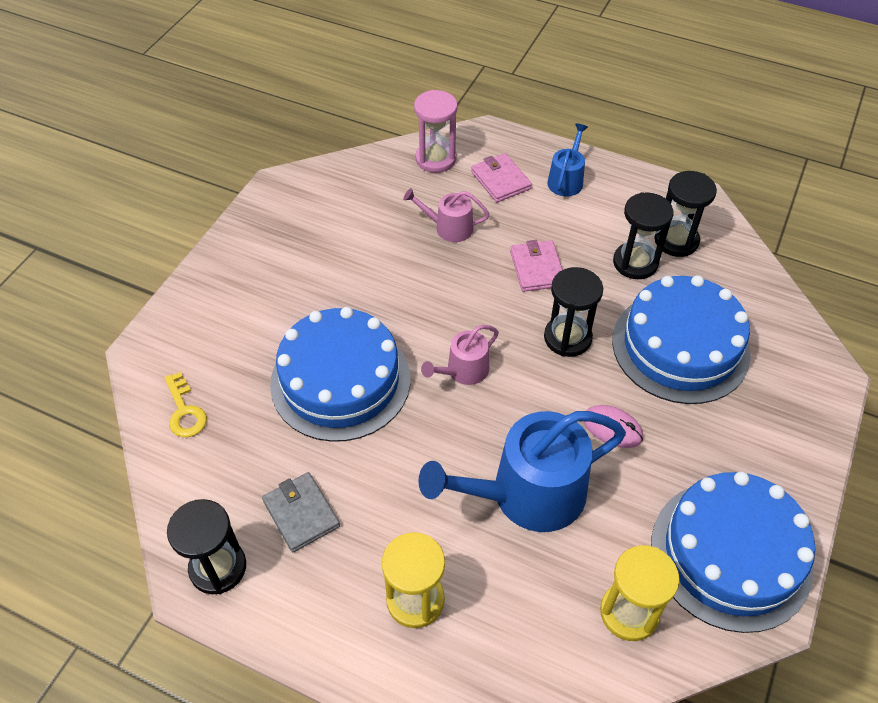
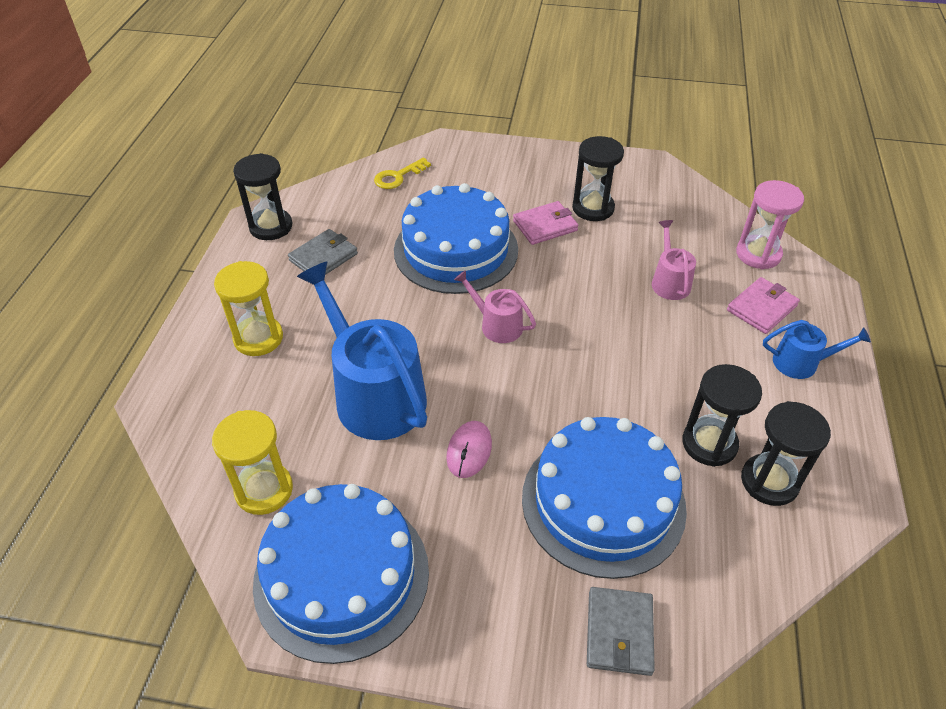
camera: 75 degrees right, 5 degrees down
(537, 268) = (652, 358): pink wallet -> pink wallet (545, 226)
(567, 338) = (570, 397): black hourglass -> black hourglass (593, 208)
(794, 370) = (619, 632): none -> grey wallet

